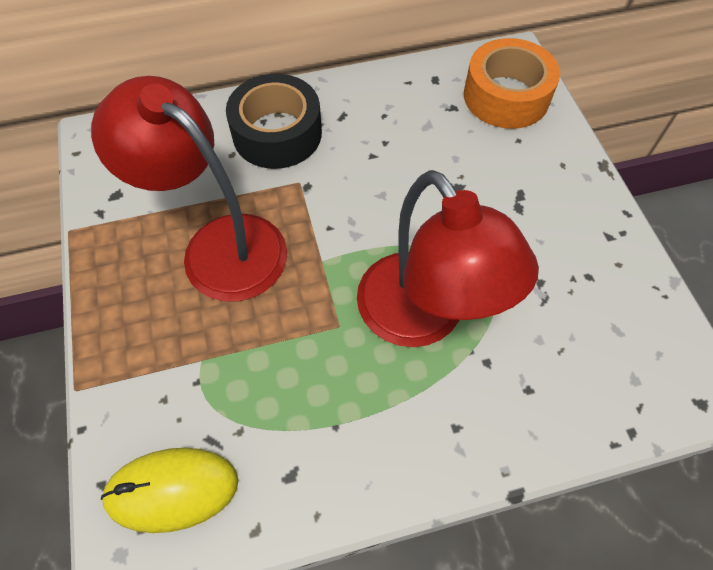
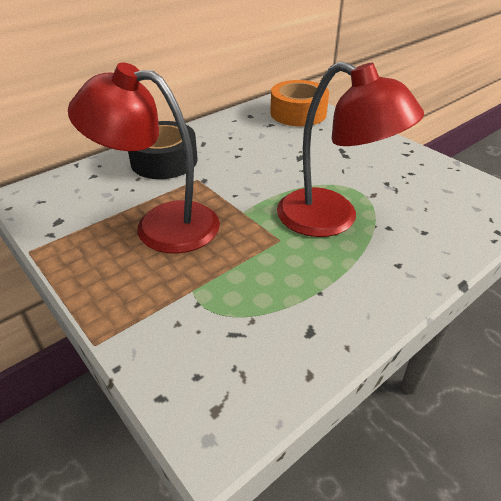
camera: 25 degrees left, 20 degrees down
(172, 490) = (224, 376): yellow mouse -> none

